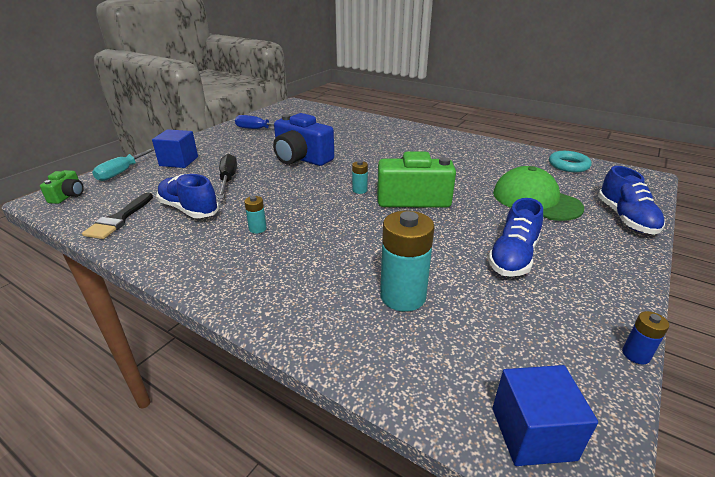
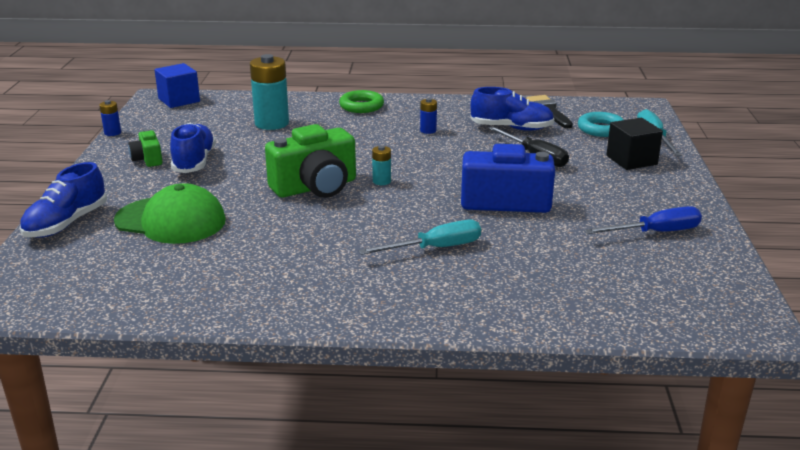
camera: 150 degrees right, 5 degrees down
(68, 196) = (634, 112): green camera -> green camera (148, 159)
(179, 161) = (631, 160): blue cube -> black cube
(257, 229) = (428, 130): turquoise battery -> blue battery
(269, 294) = (361, 106): none -> green ring
(375, 147) = (435, 248): none -> turquoise screwdriver
(568, 165) = (112, 295): turquoise ring -> turquoise ring (601, 129)
(625, 218) = (66, 223): blue shoe -> blue shoe turned 120 degrees counterclockwise

